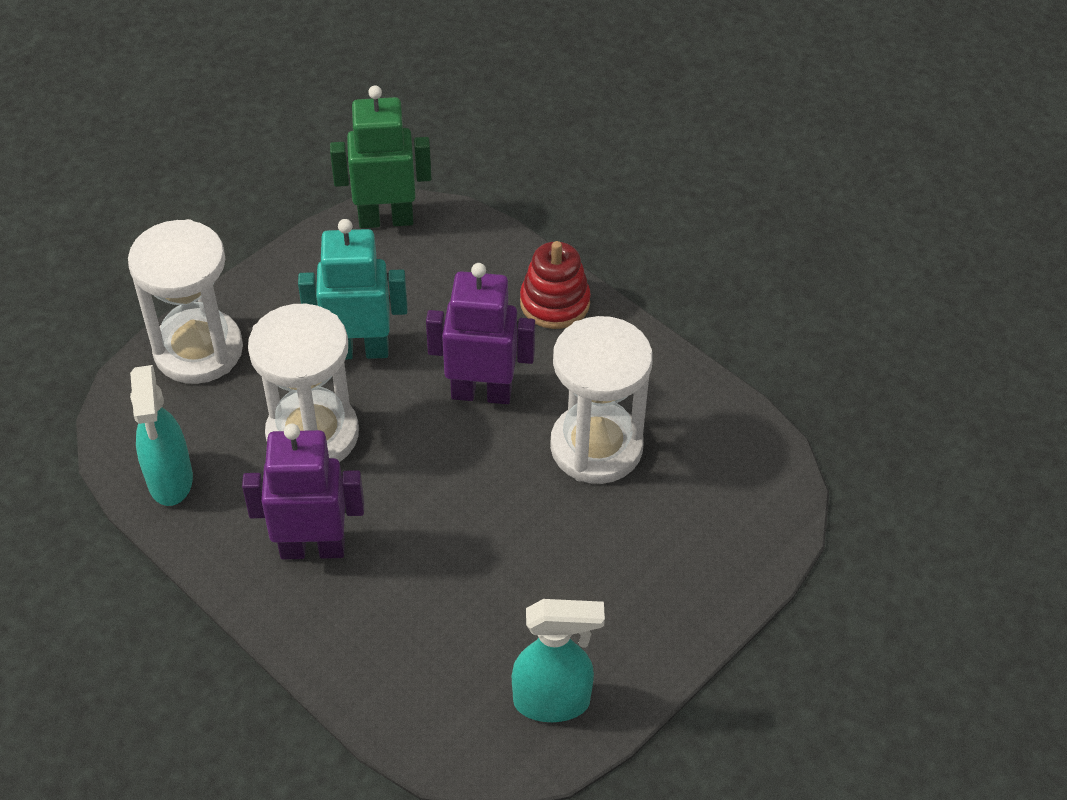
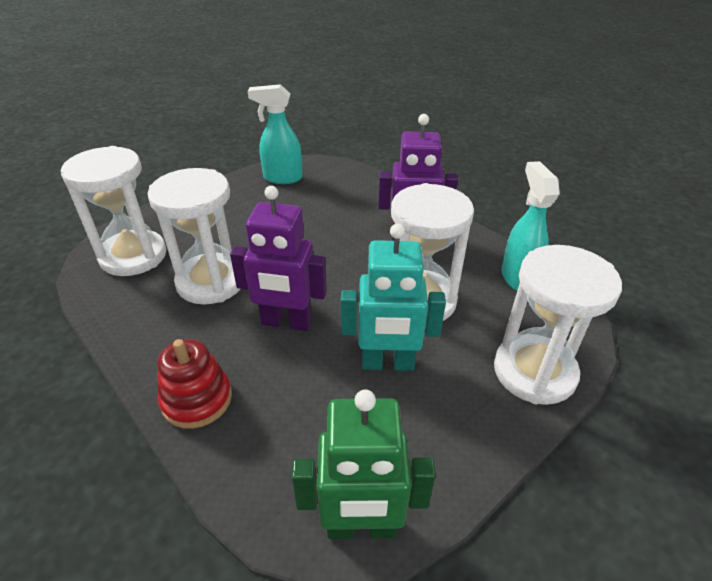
camera: 175 degrees left, 10 degrees down
(726, 485) = (133, 256): none -> white hourglass

